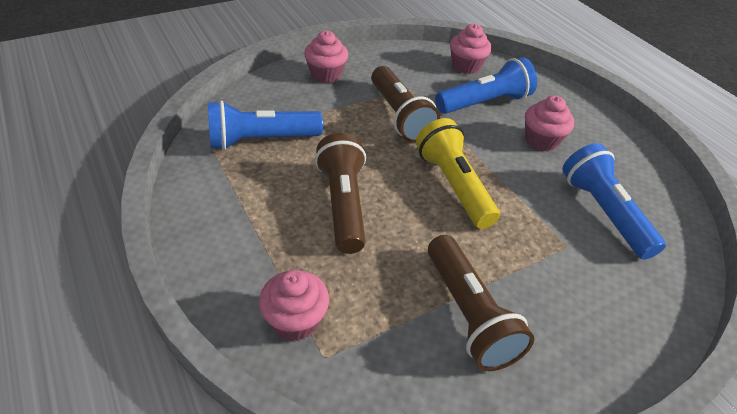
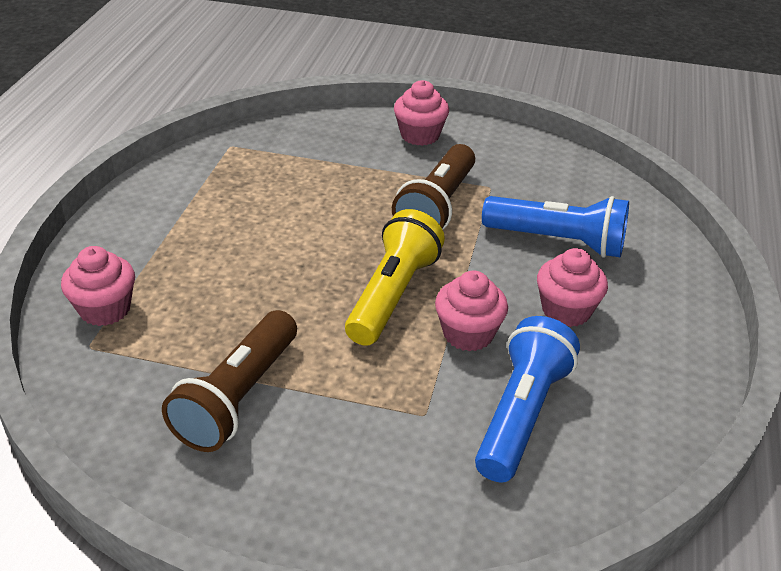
camera: 45 degrees right, 5 degrees down
(261, 140) = (273, 164): blue flashlight -> none
(343, 204) = (265, 251): brown flashlight -> none
(466, 66) = (598, 195): pink cupcake -> pink cupcake (468, 334)

